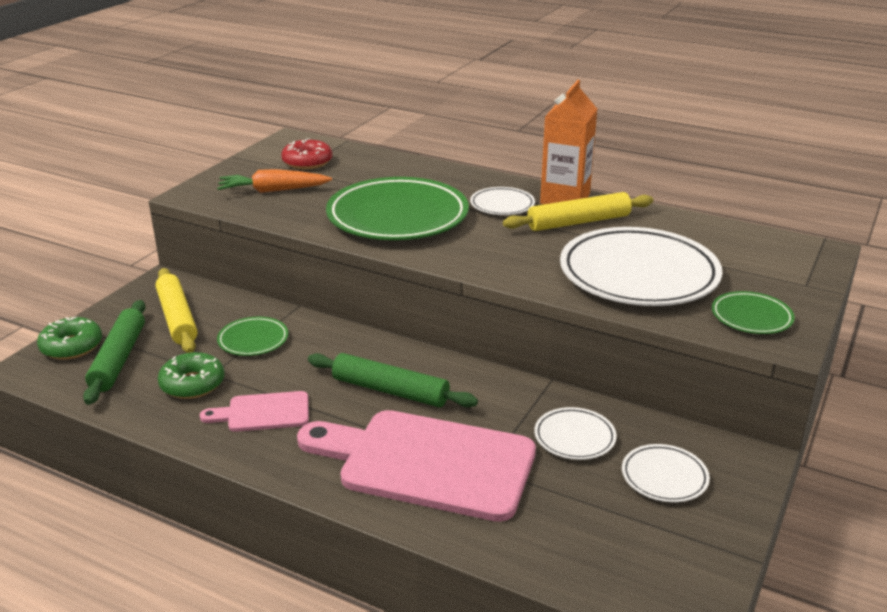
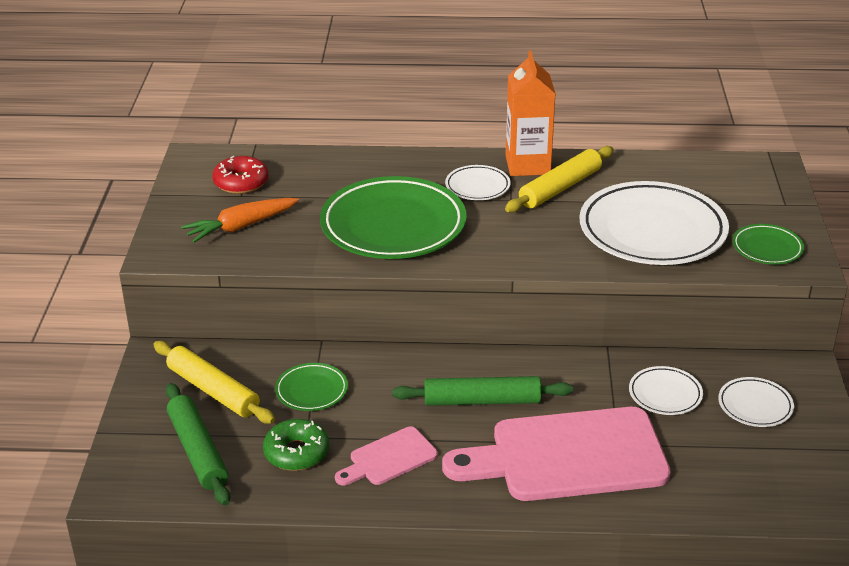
camera: 25 degrees left, 5 degrees up
(71, 346) = (135, 453): green donut -> none

